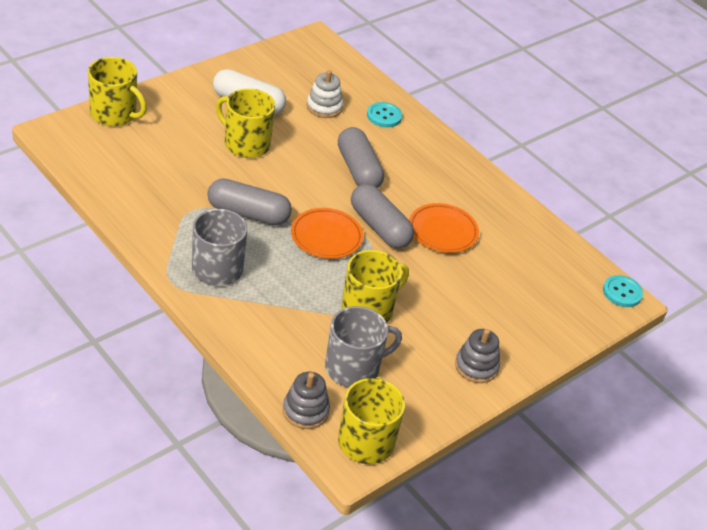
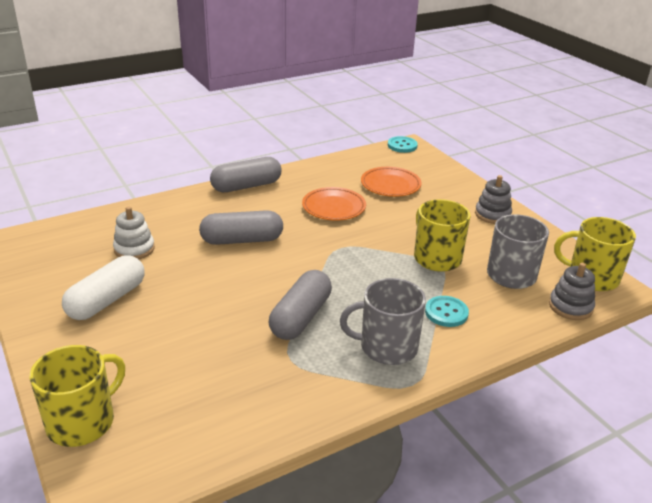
camera: 75 degrees left, 10 degrees down
(245, 143) = (181, 309): yellow mug -> none
(326, 237) = (339, 270): orange plate -> orange plate (390, 185)
(379, 227) = (326, 238): grey capsule -> grey capsule (246, 186)
(384, 116) = (162, 216): turquoise button -> turquoise button (446, 313)

